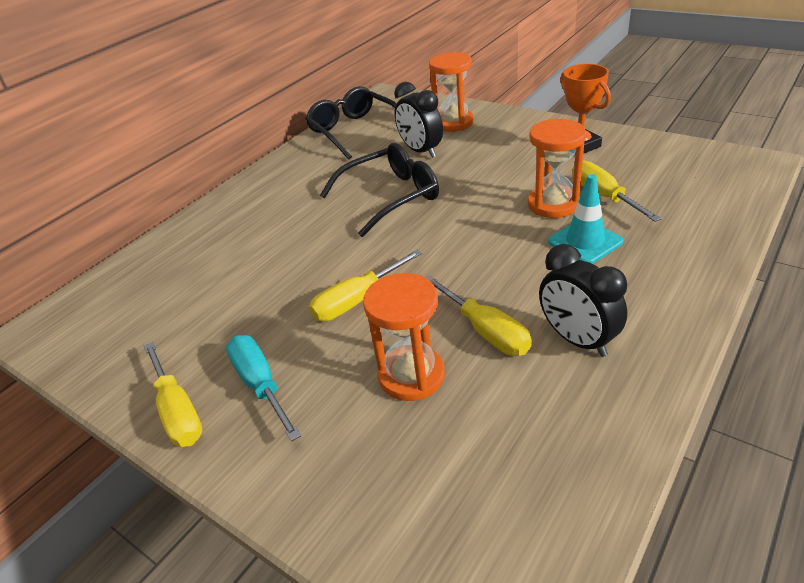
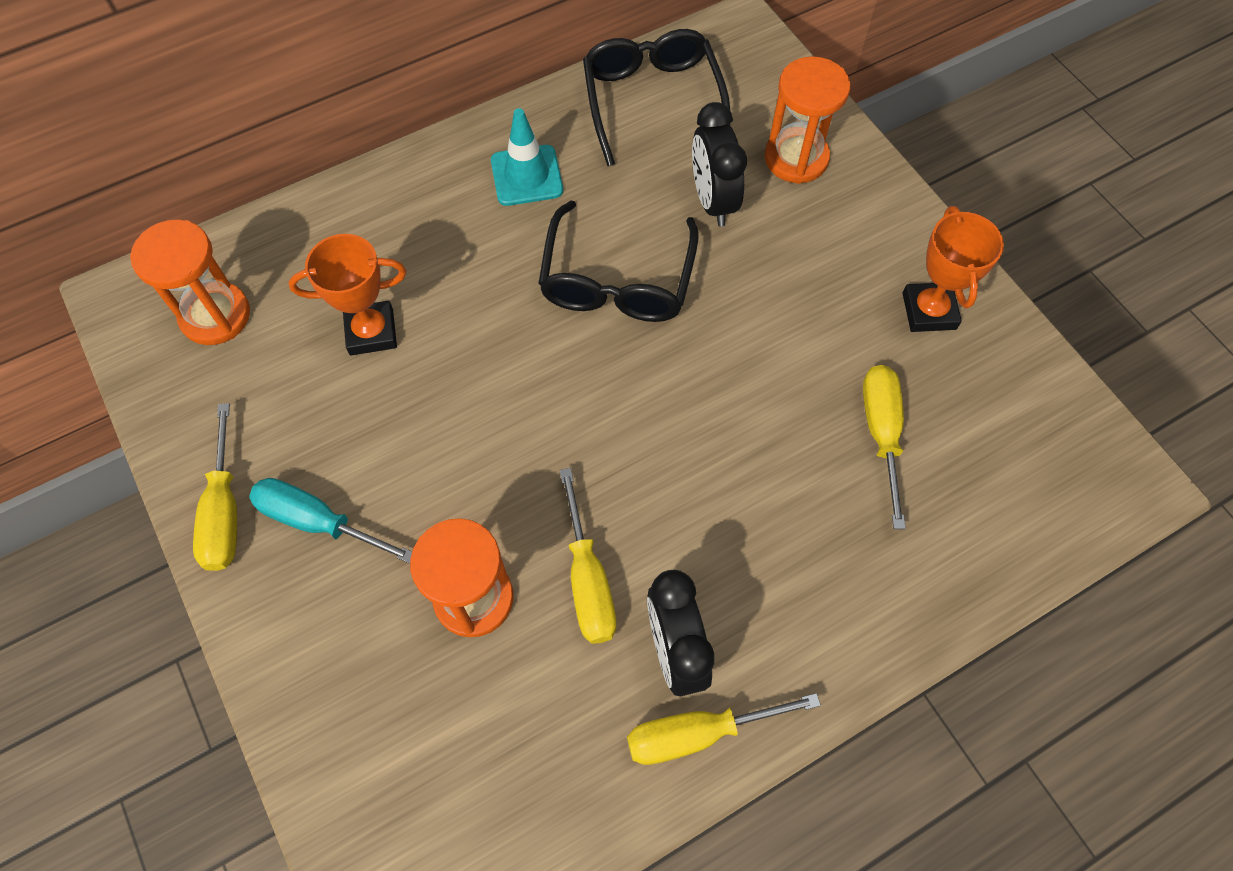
camera: 20 degrees right, 25 degrees up
(240, 276) = (371, 332): none -> orange trophy
(261, 385) = (319, 522): turquoise screwdriver -> turquoise screwdriver turned 60 degrees counterclockwise
(357, 300) = (479, 450): yellow screwdriver -> yellow screwdriver (699, 733)
(390, 197) = (617, 279): black glasses -> black glasses turned 105 degrees clockwise
(553, 204) = (808, 412): orange hourglass -> orange hourglass (215, 316)
(585, 242) = (796, 503): turquoise traffic cone -> turquoise traffic cone (526, 176)

